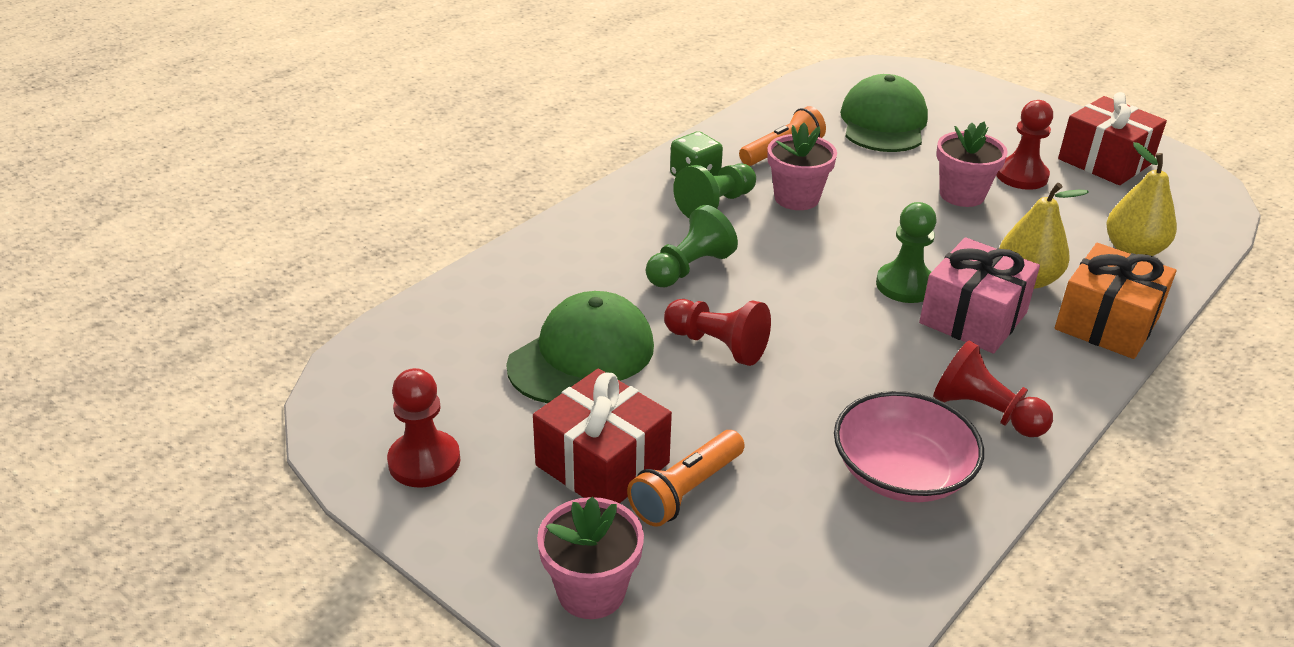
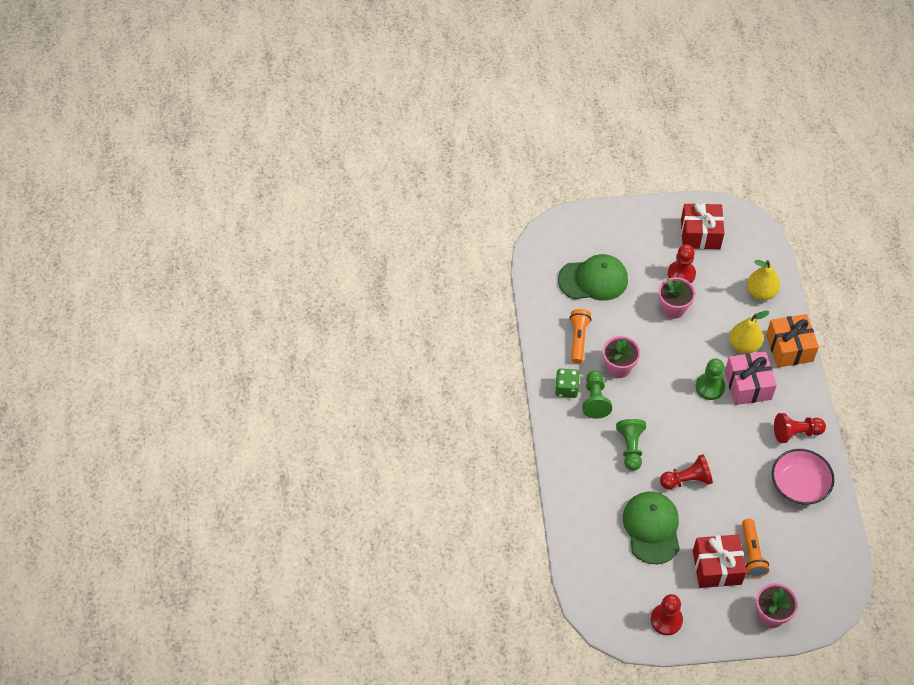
camera: 45 degrees left, 20 degrees up
(883, 123) = (593, 280): green cap -> green cap turned 120 degrees clockwise

